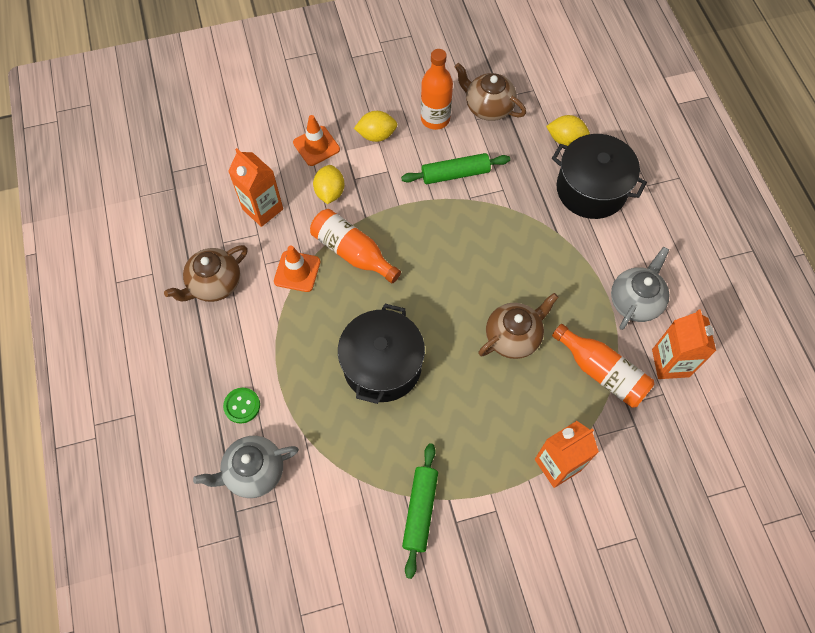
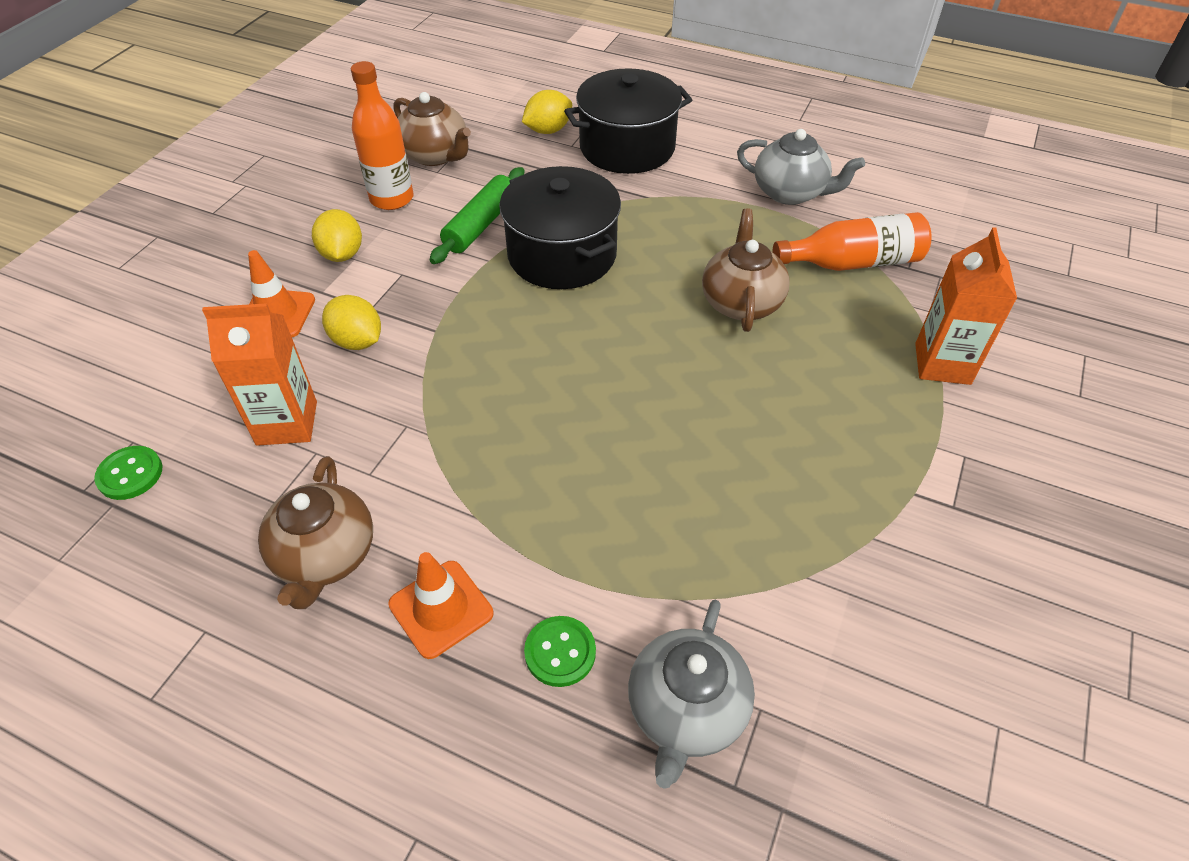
camera: 50 degrees left, 15 degrees down
(192, 179) = (130, 474): none -> green button
(297, 271) = (425, 445): orange traffic cone -> orange traffic cone (441, 609)
(353, 252) = (468, 372): orange bottle -> none
(376, 135) = (342, 254): yellow lemon -> yellow lemon turned 45 degrees counterclockwise
(382, 365) = (660, 442): black pot -> black pot (562, 255)
(420, 510) = (909, 534): green rolling pin -> none
(488, 107) = (435, 155): brown teapot -> brown teapot turned 120 degrees counterclockwise
(635, 301) = (790, 193): grey teapot -> grey teapot turned 135 degrees clockwise
(670, 363) = (887, 211): orange carton -> none

